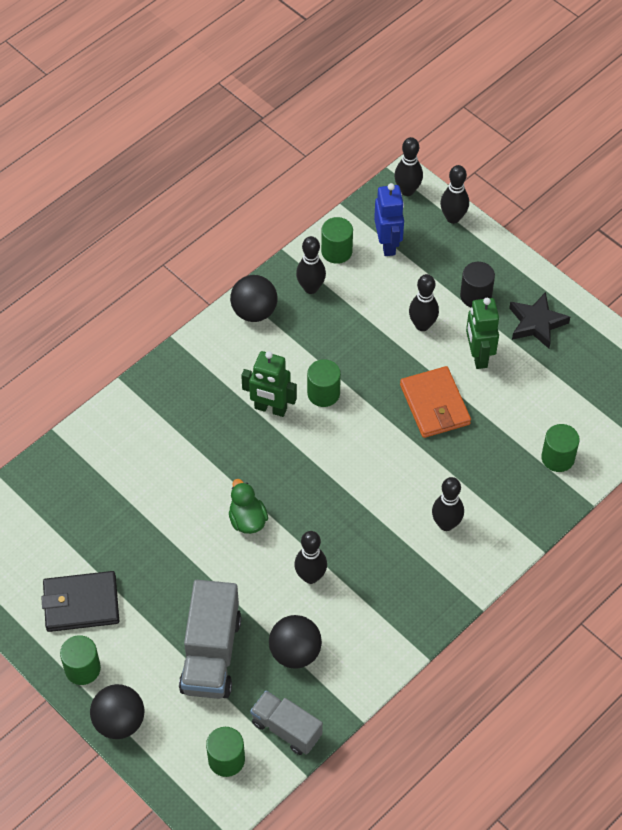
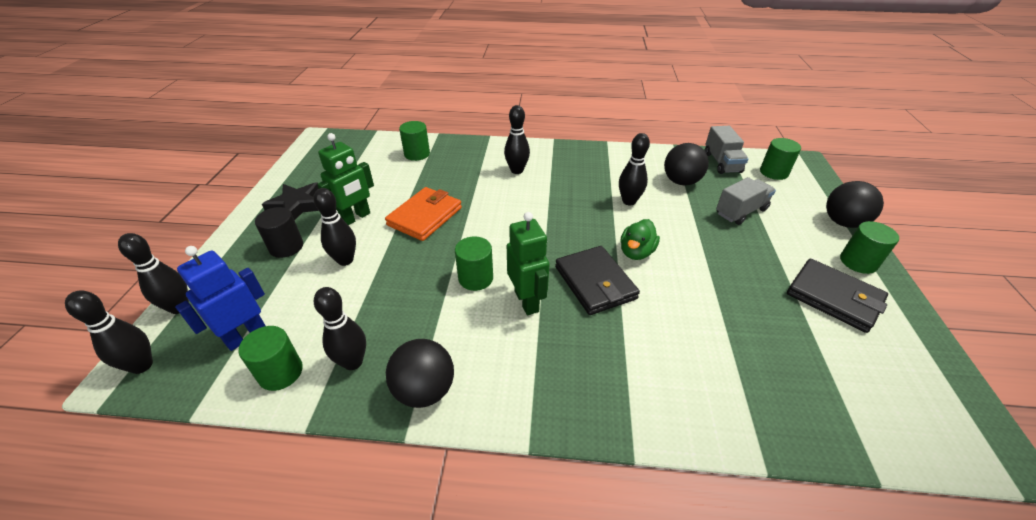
camera: 130 degrees left, 15 degrees down
(211, 654) = (741, 211): grey truck -> grey truck, size x0.64
(246, 464) = (595, 282): none -> black wallet

